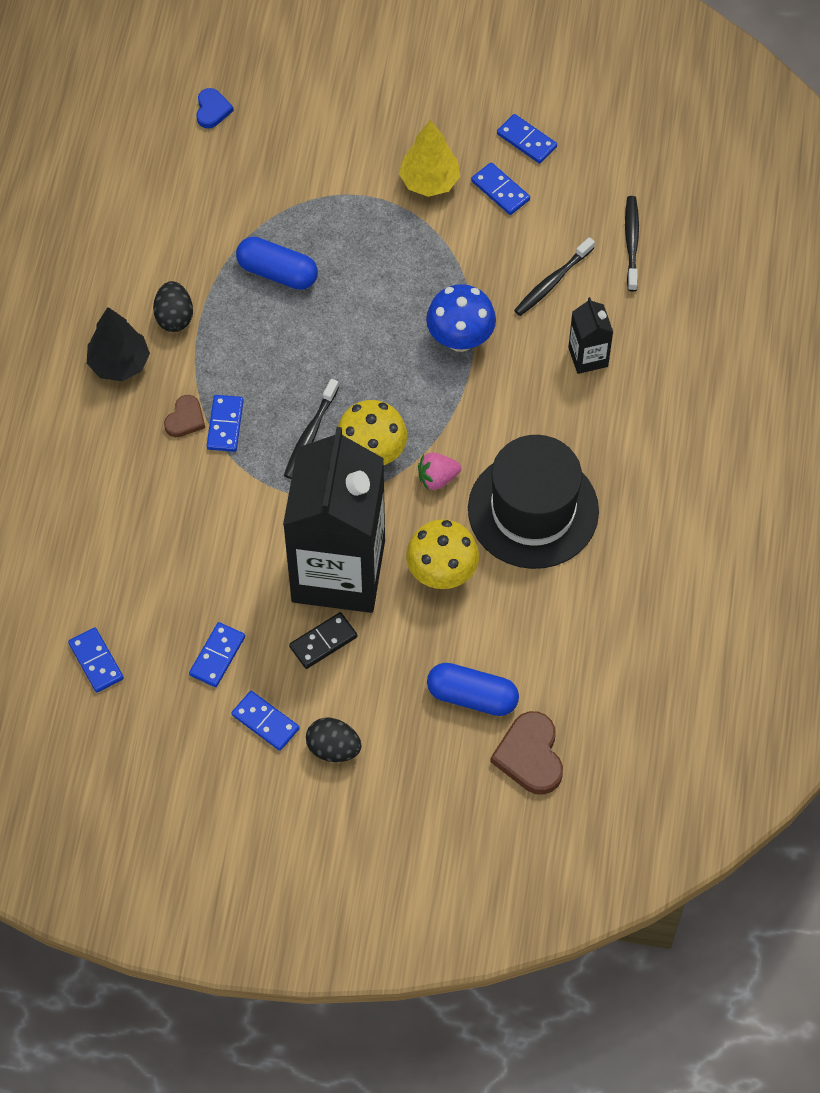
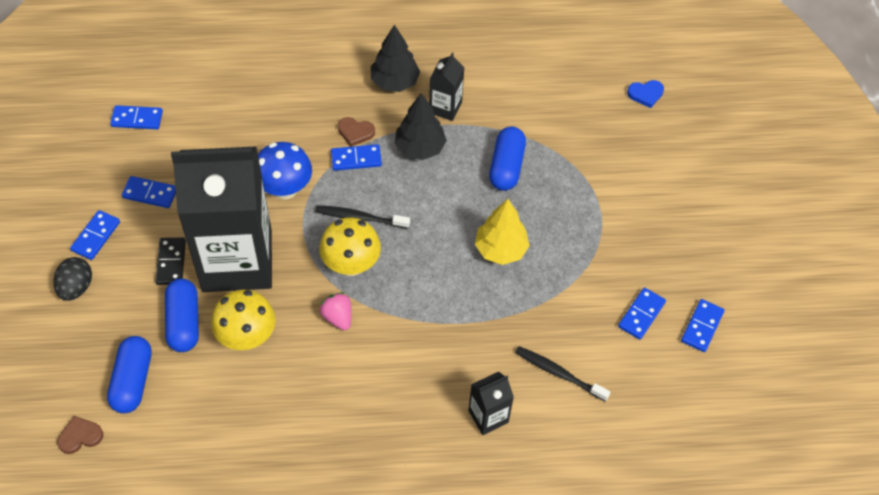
camera: 75 degrees right, 5 degrees down
(96, 661) = (137, 119): blue domino -> blue domino turned 45 degrees clockwise
(174, 317) = (445, 107): black egg -> black carton
(227, 355) = (420, 148): none -> black tree
(323, 642) = (171, 262): black domino -> black domino turned 45 degrees clockwise
(408, 636) = (184, 322): none -> blue capsule
(429, 181) = (631, 258): yellow tree -> yellow tree (500, 249)
(460, 338) = (479, 310): blue mushroom -> blue mushroom (285, 189)
(530, 755) = (80, 436): brown heart -> brown heart, size x0.59
(533, 510) = (321, 397): black hat -> none
(631, 242) = (622, 434): black toothbrush -> none

